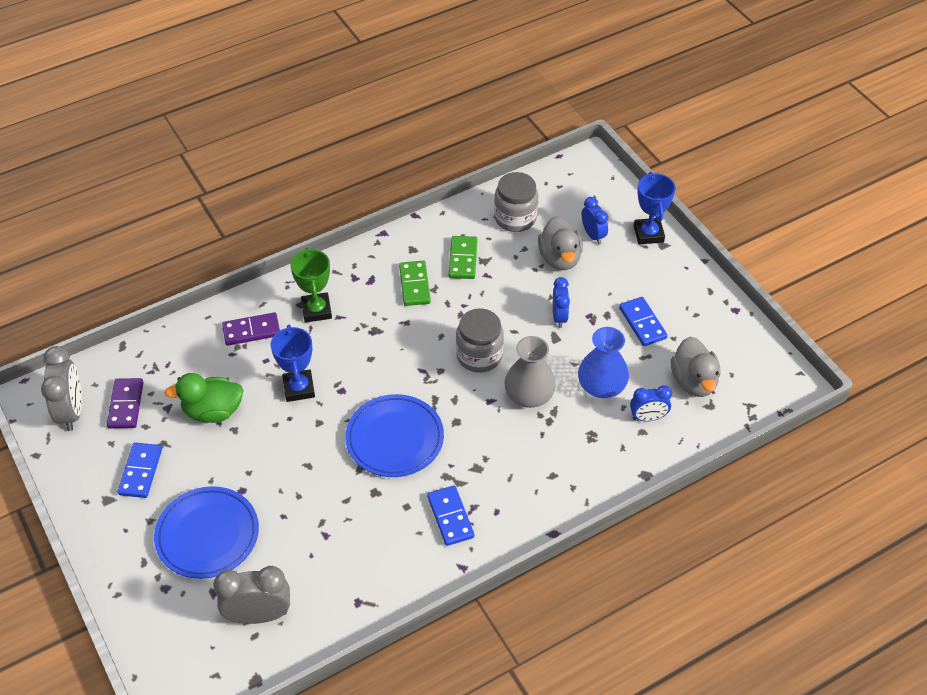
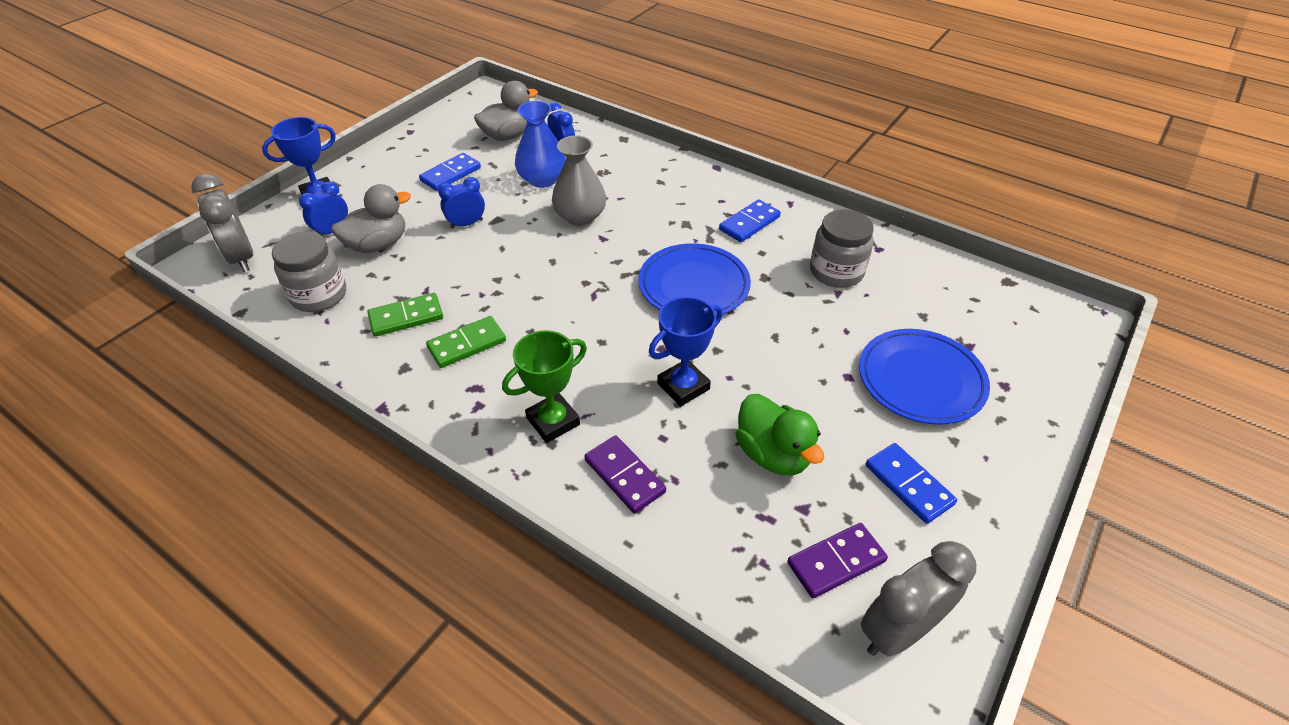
camera: 115 degrees left, 5 degrees down
(141, 472) = (909, 484): blue domino -> blue domino turned 75 degrees clockwise
(258, 615) = (955, 304): grey clock -> grey clock (241, 258)
(479, 356) = (549, 261): grey jar -> grey jar (836, 272)

